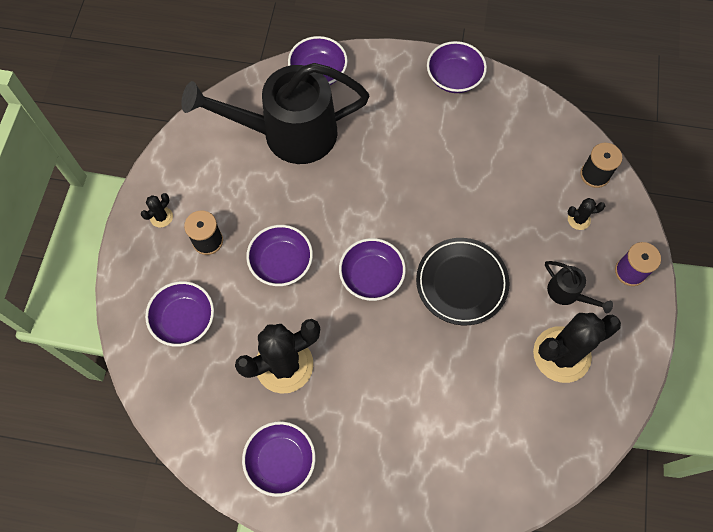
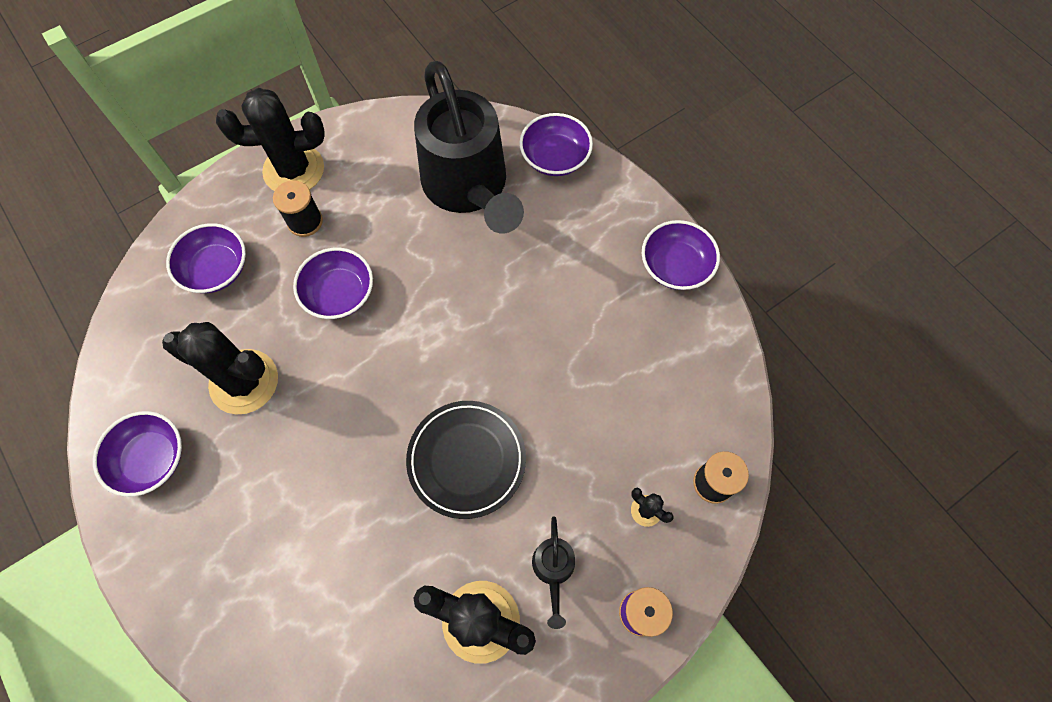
camera: 45 degrees right, 0 degrees up
(161, 217) = (294, 170): black cactus -> black cactus, size x2.34
(287, 133) = (469, 188): black watering can -> black watering can turned 150 degrees counterclockwise
(371, 276) = (397, 377): purple bowl -> none

